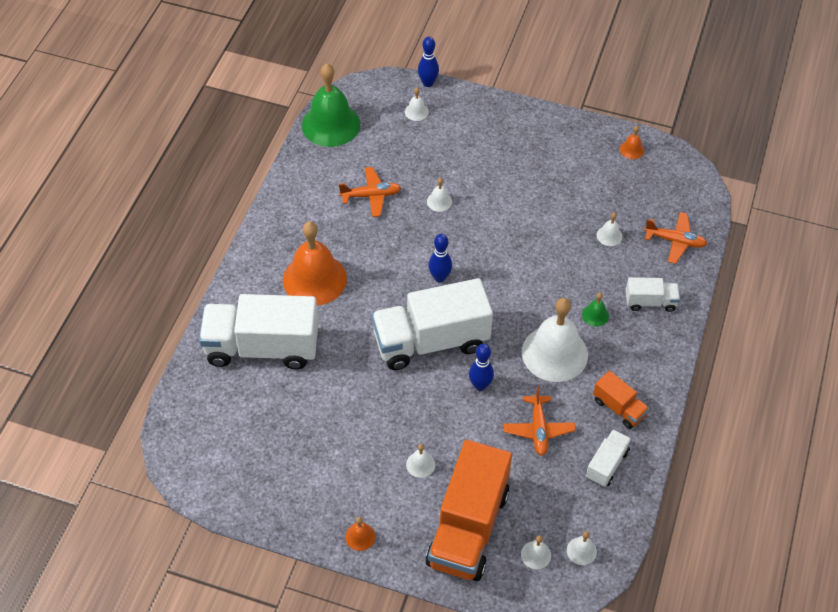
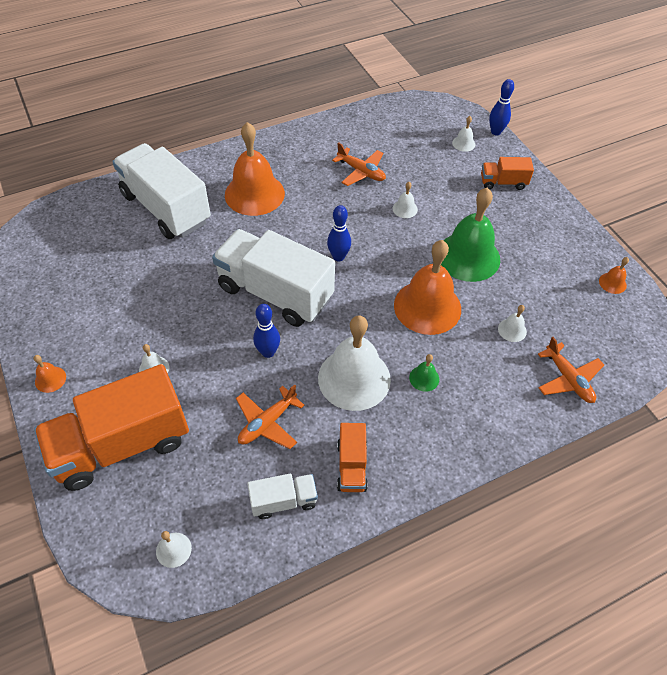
camera: 45 degrees right, 0 degrees up
(331, 124) = (392, 113): green bell -> green bell (468, 256)
(481, 125) = (503, 183): none -> orange truck
(536, 555) = (138, 515): white bell -> none
(541, 264) = (427, 307): none -> orange bell
(650, 302) = (485, 407): white truck -> none

